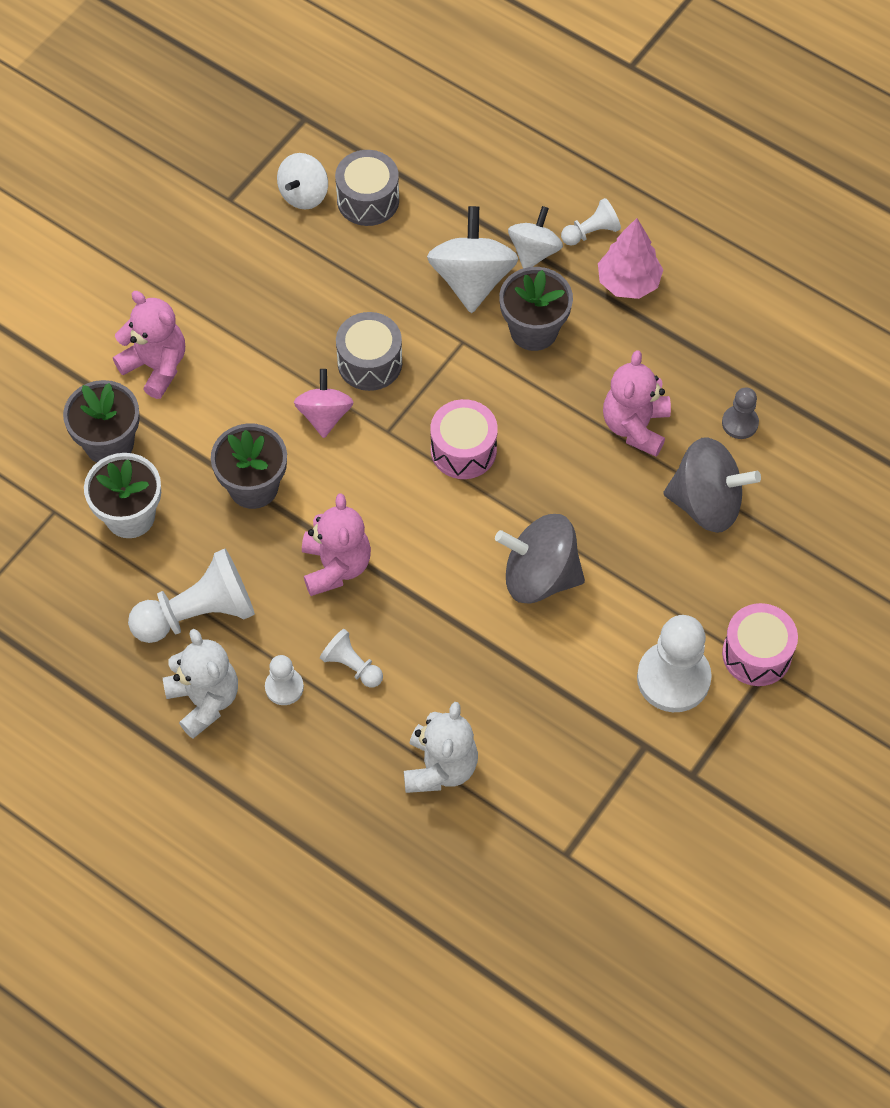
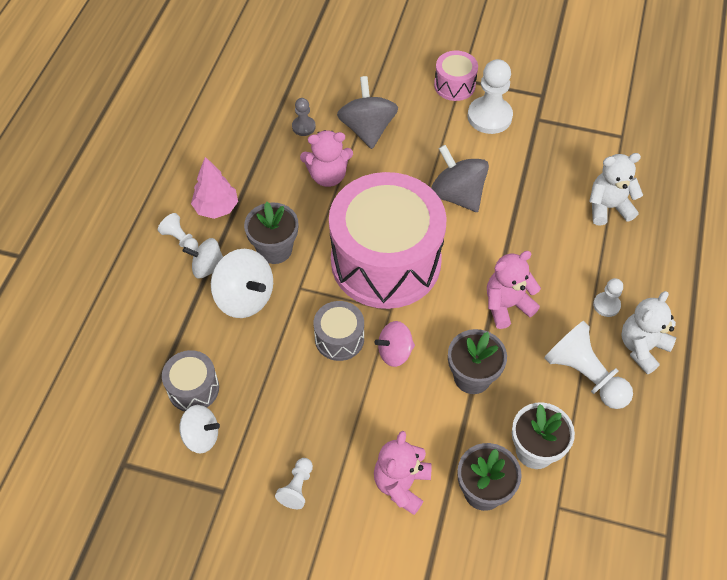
camera: 110 degrees left, 5 degrees down
(352, 666) = (570, 273): white pawn -> white pawn (297, 487)
(463, 450) = (386, 261): pink drum -> pink drum, size x2.34
(472, 280) = (245, 298): white spinning top -> white spinning top turned 120 degrees counterclockwise
(539, 576) = (457, 195): grey spinning top -> grey spinning top turned 150 degrees clockwise

